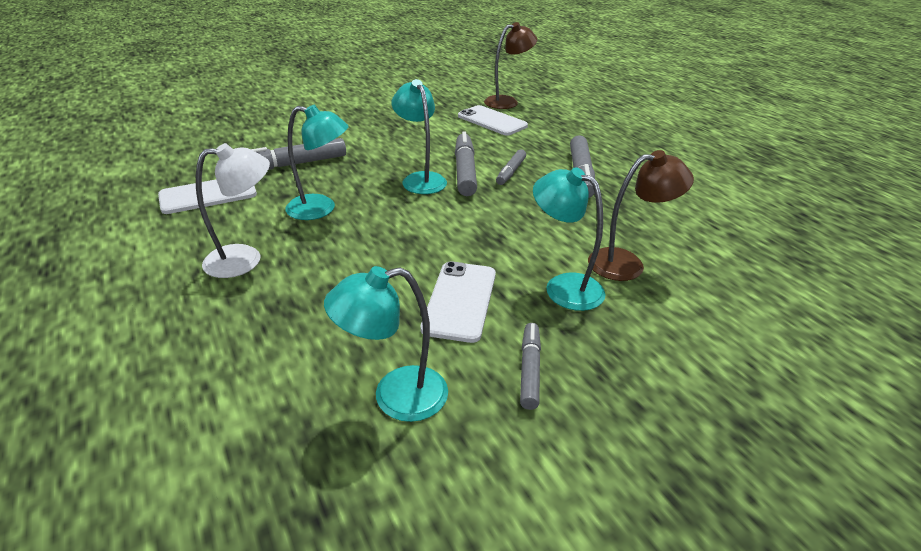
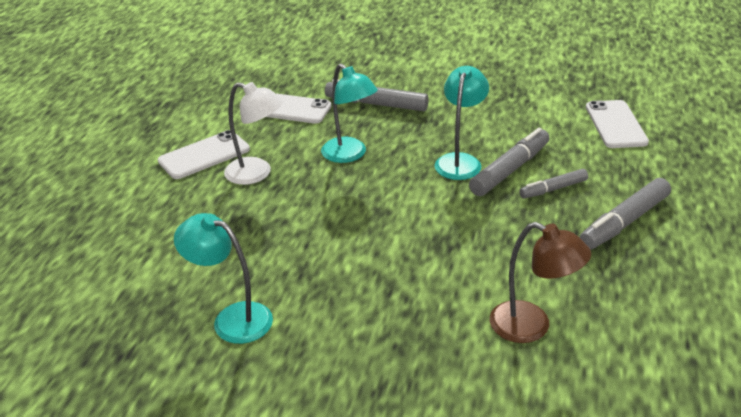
camera: 45 degrees right, 0 degrees up
(460, 301) = (353, 280): white phone -> white phone (204, 155)
(507, 102) = (668, 106): brown lamp -> none
(529, 370) = (332, 356): grey marker -> none
(563, 286) = (445, 314): turquoise lamp -> none

